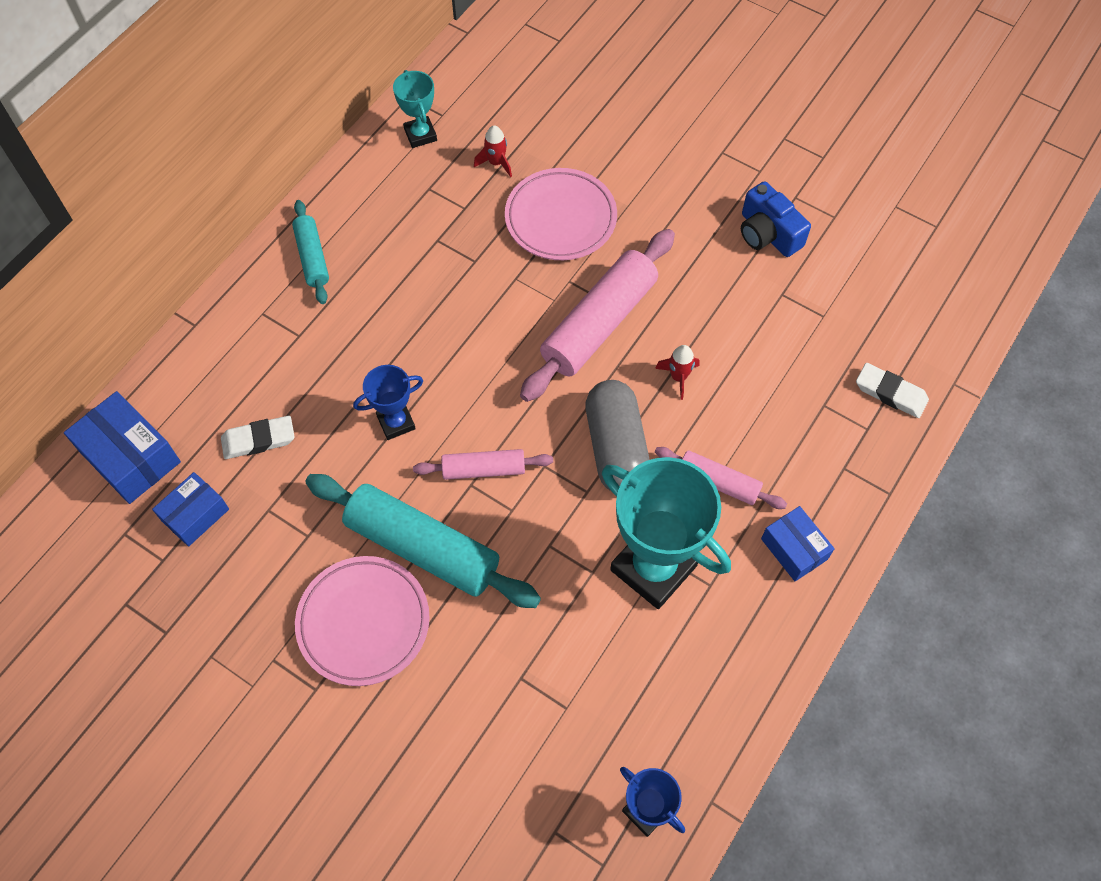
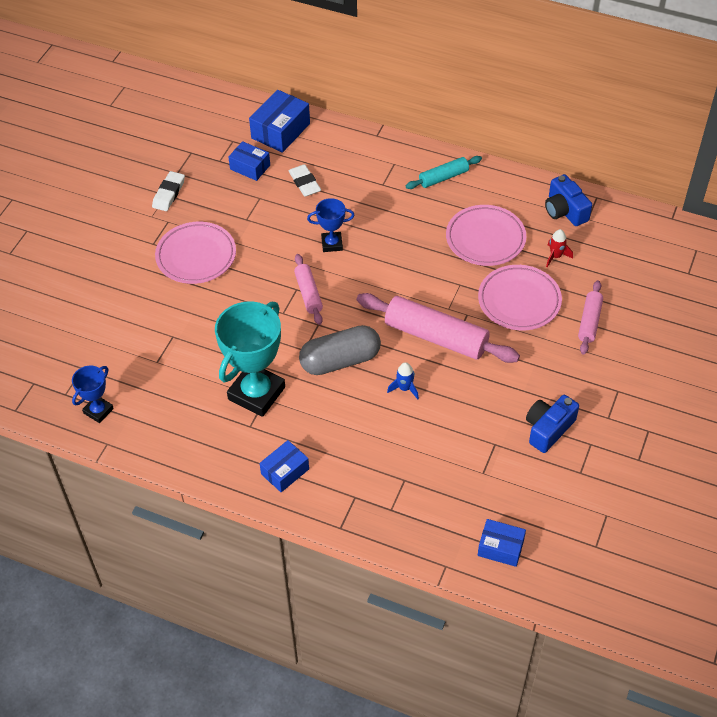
camera: 80 degrees right, 10 degrees down
(396, 422) = (332, 244): blue trophy -> blue trophy turned 60 degrees counterclockwise
(420, 135) = (565, 211): turquoise trophy -> blue camera
(422, 548) = (248, 274): turquoise rolling pin -> none
(443, 232) = (485, 239): none -> pink plate
(678, 377) = (404, 388): red rocket -> blue rocket
(718, 482) = (326, 422): pink rolling pin -> pink rolling pin (589, 321)
(890, 393) = (426, 522): white eraser -> white eraser (169, 193)
(932, 320) = (500, 548): none -> blue box

